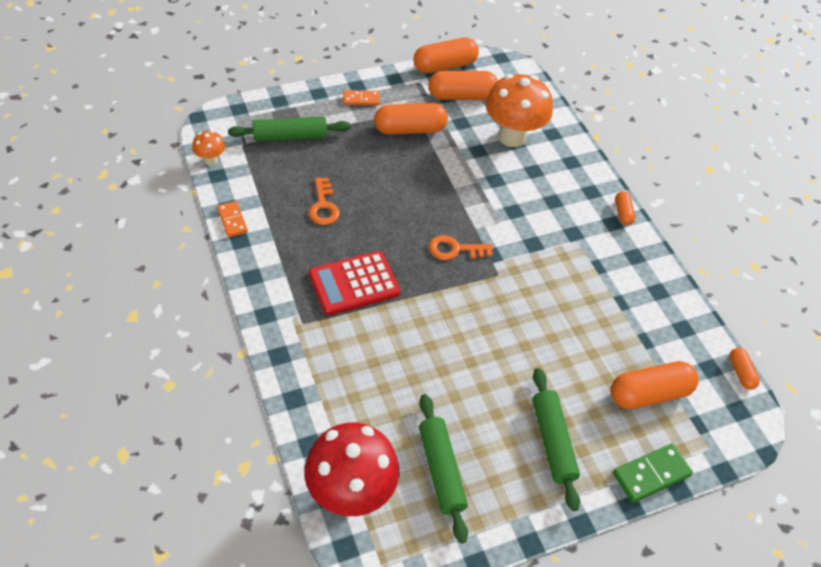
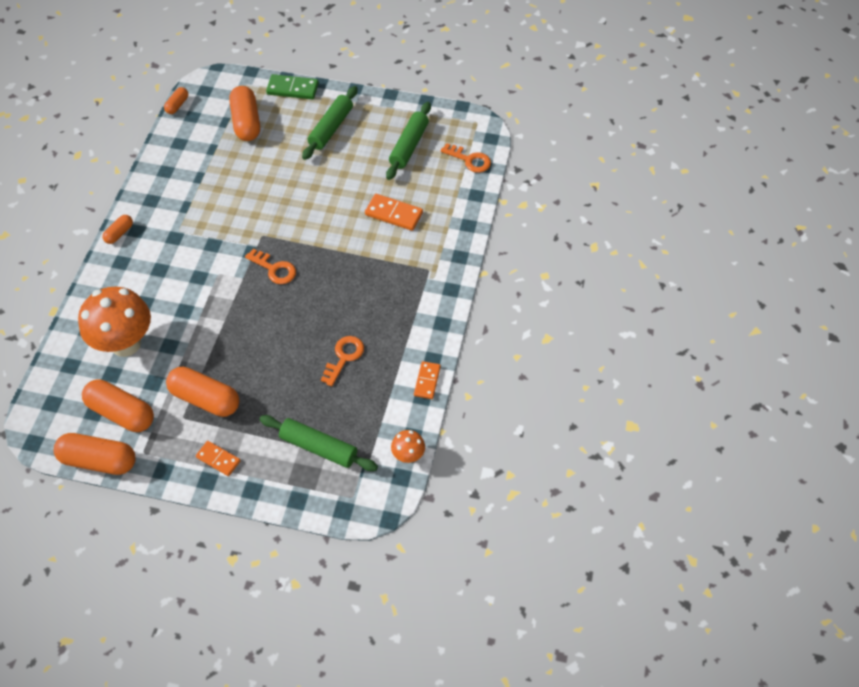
camera: 140 degrees left, 5 degrees up
(351, 493) = (469, 160): red mushroom -> orange key
(354, 283) = (371, 280): red calculator -> none
(387, 367) = (394, 214): none -> orange domino
(649, 393) = (246, 122): orange capsule -> orange capsule turned 60 degrees clockwise

